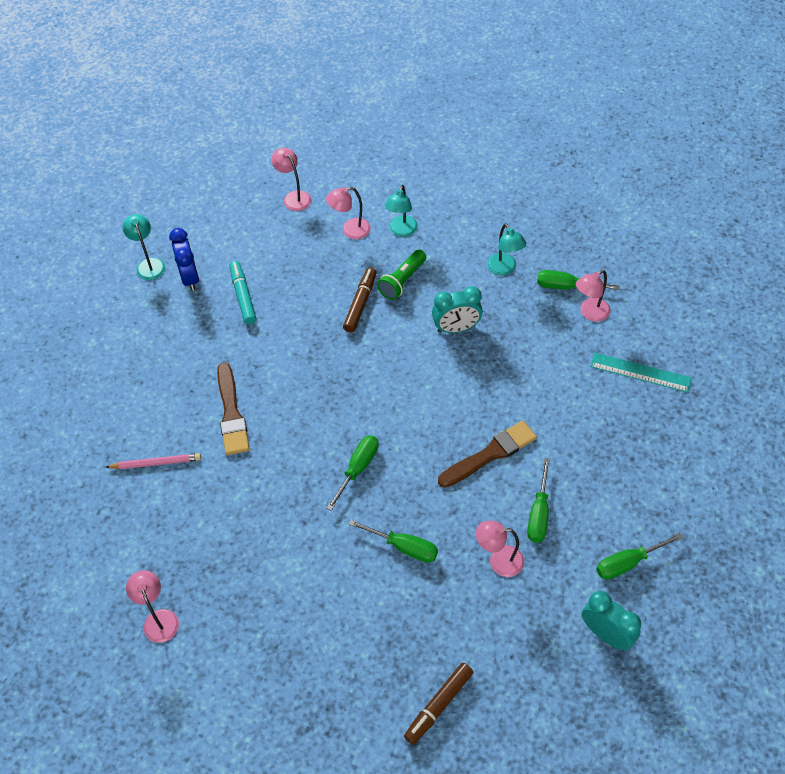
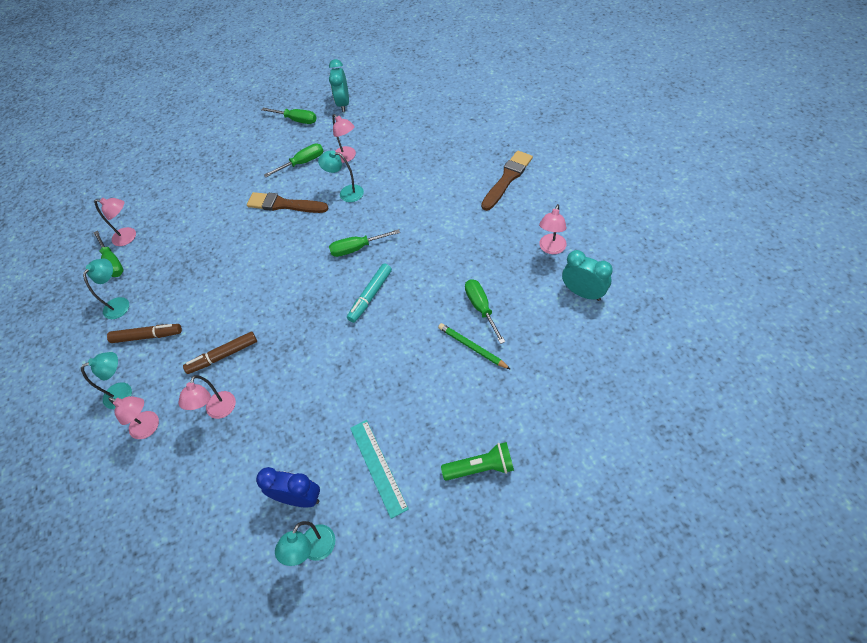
camera: 130 degrees left, 0 degrees up
(156, 463) = (472, 347): pink pencil -> green pencil
(190, 277) = (299, 498): blue clock -> blue clock turned 75 degrees clockwise
(231, 413) = (390, 343): brown brush -> brown brush (507, 179)
(243, 296) = (283, 437): turquoise marker -> turquoise marker (370, 296)
(294, 197) = (137, 508): pink lamp -> pink lamp (218, 411)
(402, 281) = (179, 349): green flashlight -> green flashlight (480, 467)
(403, 547) = (382, 193): green screwdriver -> green screwdriver (481, 308)
(438, 705) = (445, 124): brown marker -> brown marker (147, 336)
(443, 516) = (346, 193): none -> turquoise lamp
(456, 328) = (199, 287): turquoise clock -> turquoise clock (583, 293)
(640, 372) = (161, 189): turquoise ruler -> turquoise ruler (378, 467)

